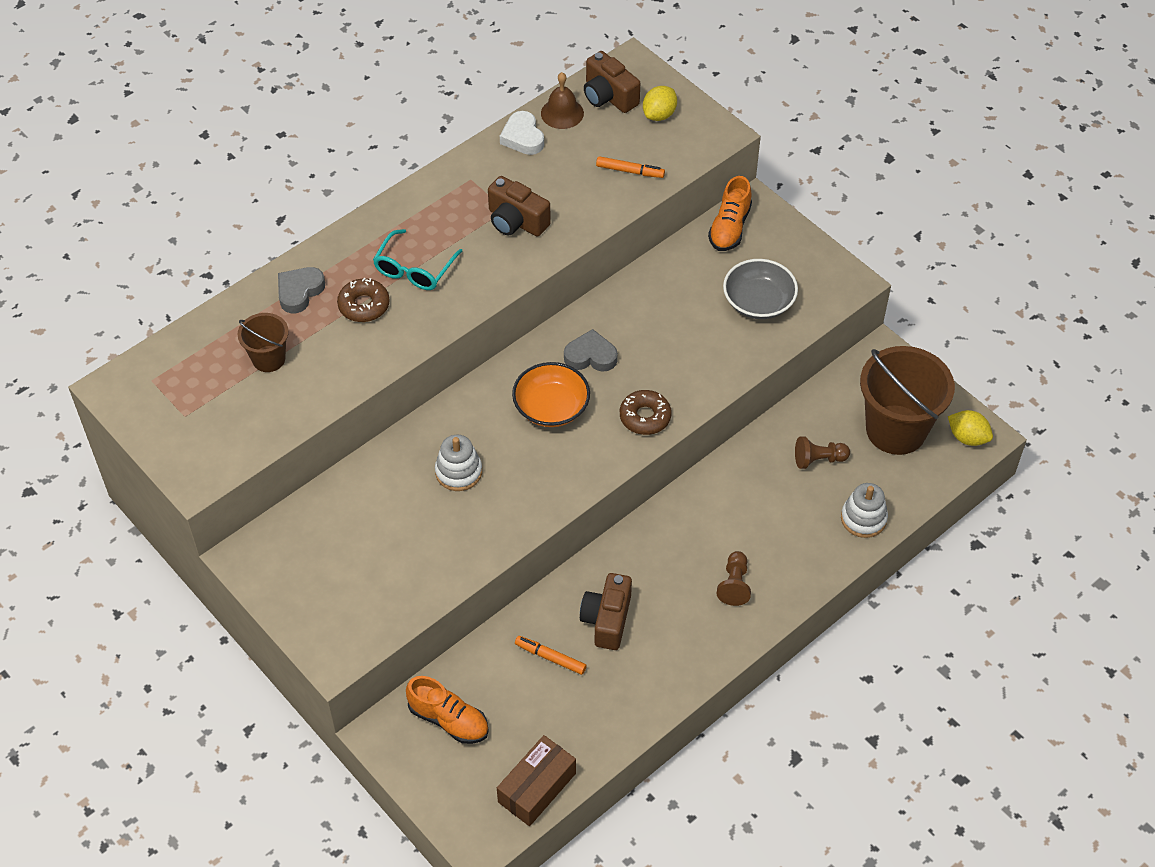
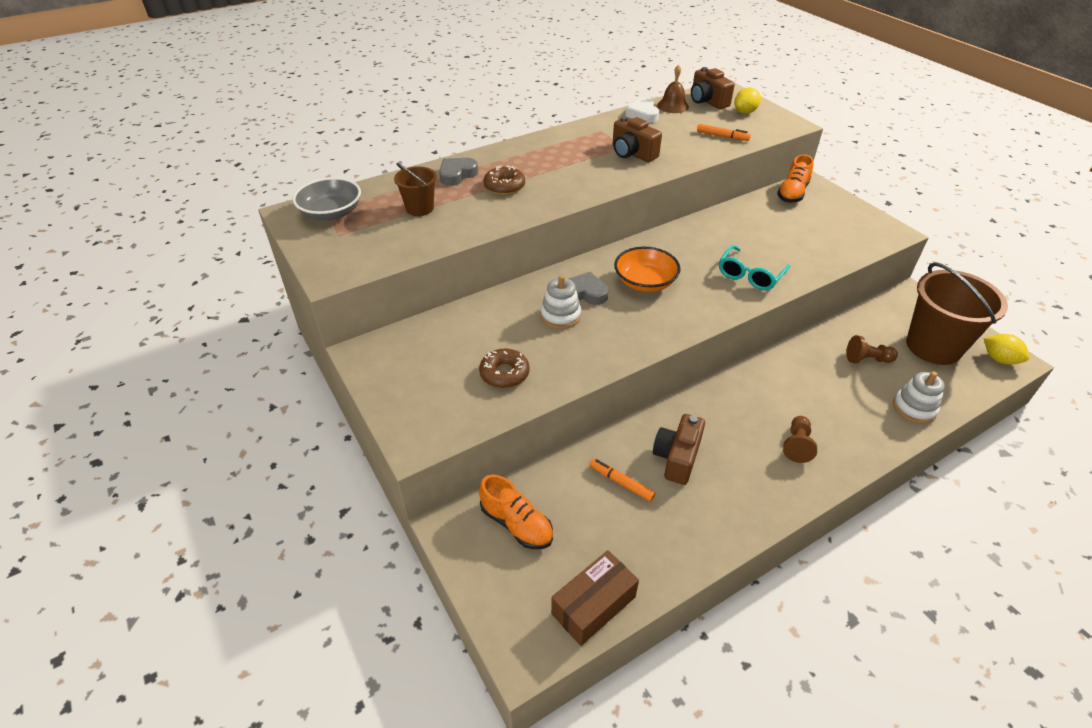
camera: 10 degrees right, 10 degrees down
(414, 269) = (549, 171): turquoise glasses -> turquoise glasses (750, 275)
(590, 356) = (680, 254): grey heart -> grey heart (585, 293)
(645, 417) = (724, 297): brown donut -> brown donut (504, 373)
(758, 302) = (818, 236): grey bowl -> grey bowl (331, 213)

